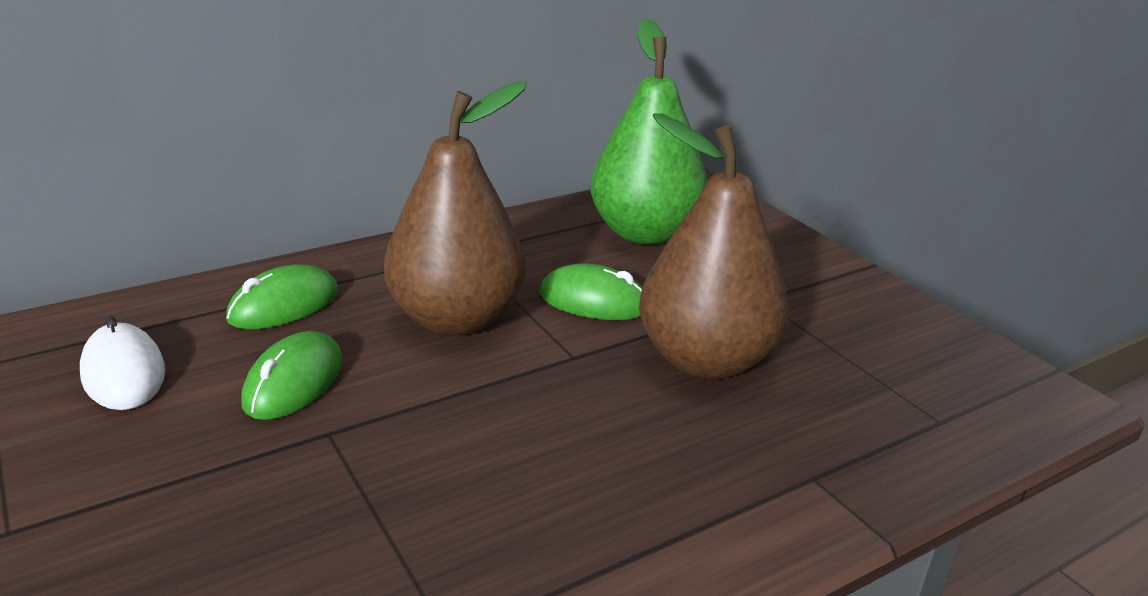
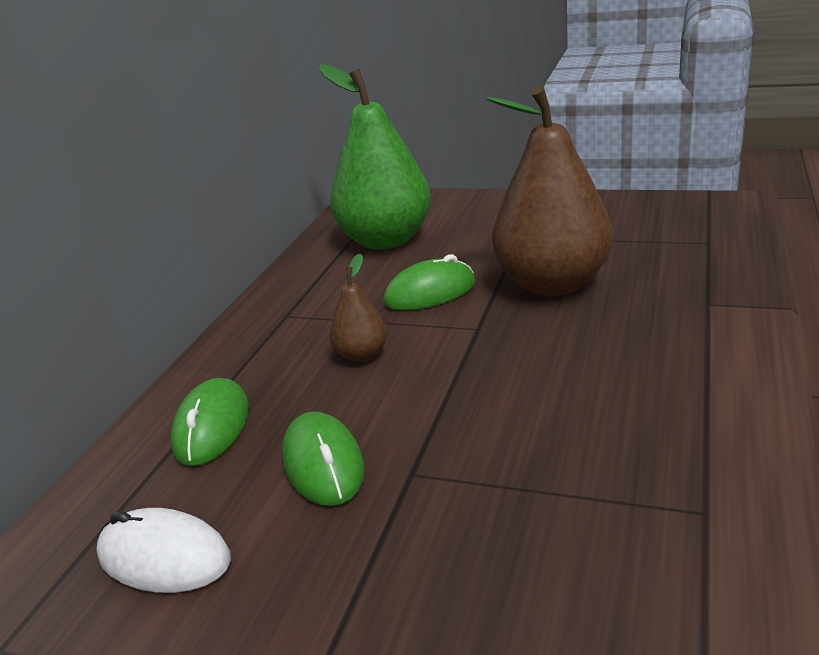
camera: 35 degrees left, 0 degrees up
(456, 319) = (362, 355): brown pear -> brown pear, size x0.45

